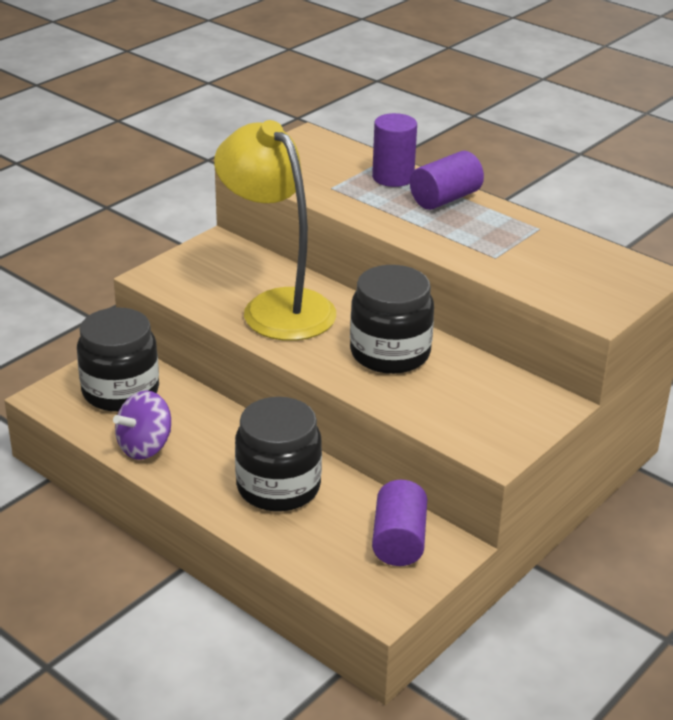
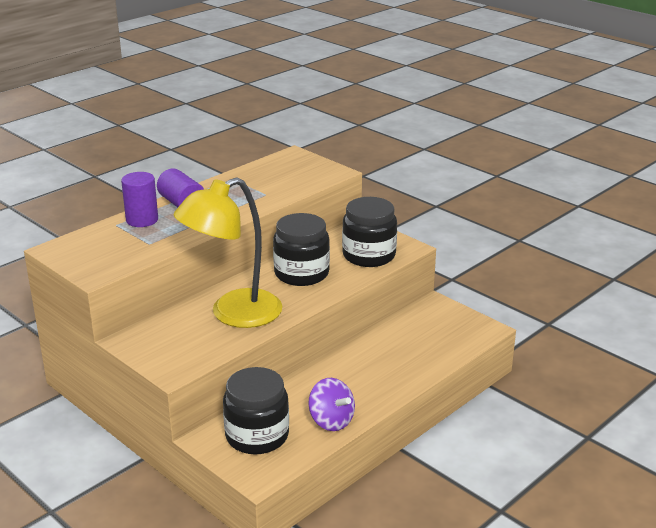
camera: 85 degrees left, 5 degrees down
(278, 487) = (379, 362): black jar -> black jar (369, 255)
(399, 541) = (430, 320): purple cylinder -> none

